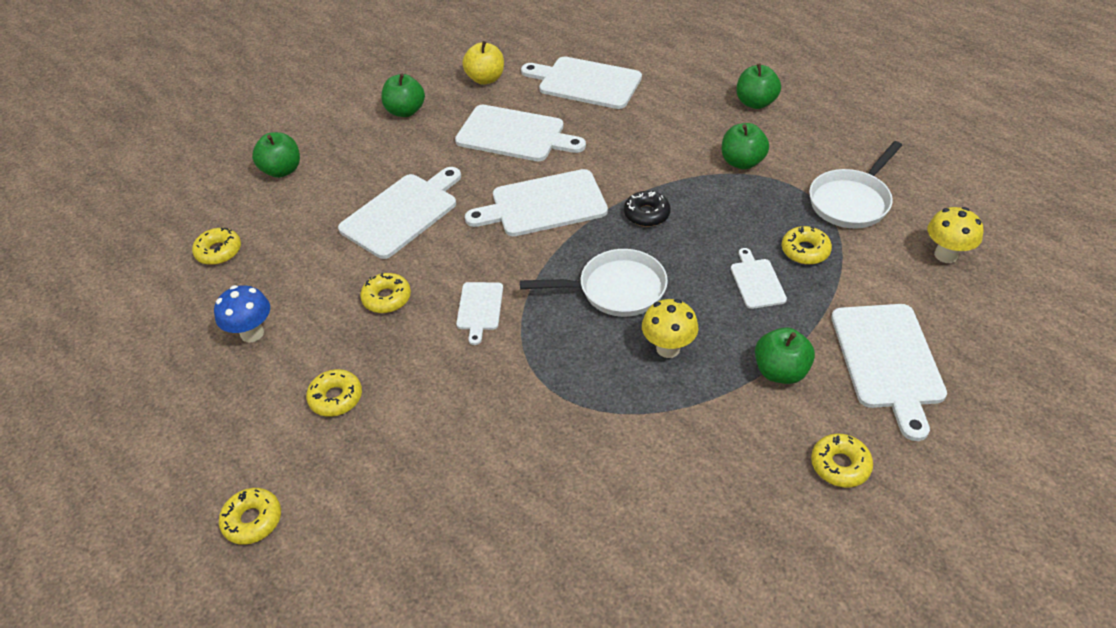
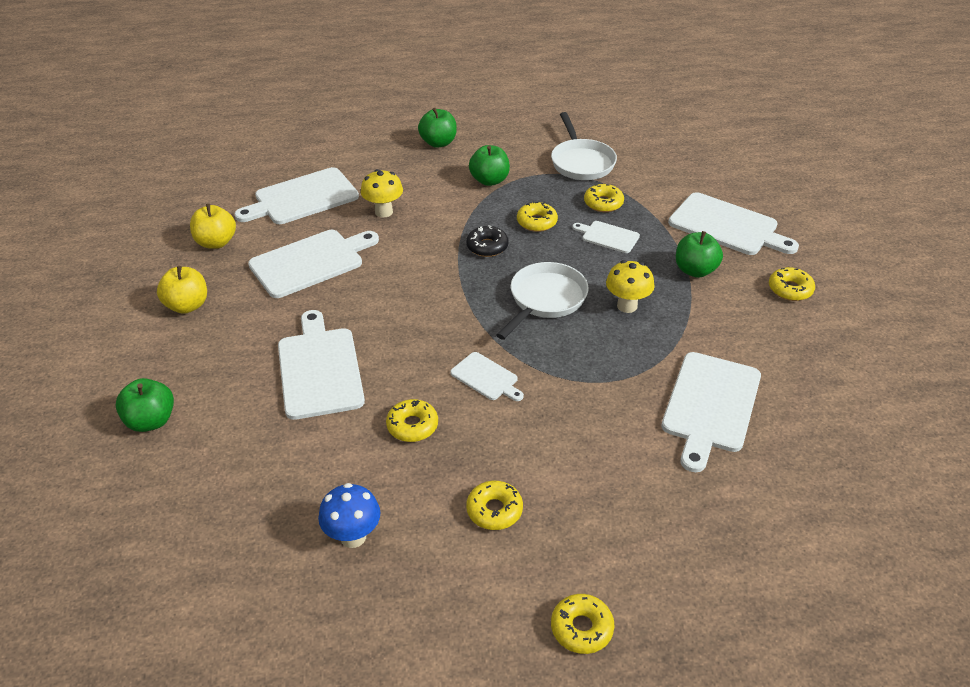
camera: 55 degrees left, 5 degrees down
(219, 251) = (208, 517): yellow donut -> yellow donut (536, 222)
(405, 111) = (187, 305): green apple -> yellow apple
(543, 205) = (413, 288): white cutting board -> white cutting board (710, 406)
(945, 255) = (666, 158): yellow mushroom -> yellow mushroom (383, 212)

